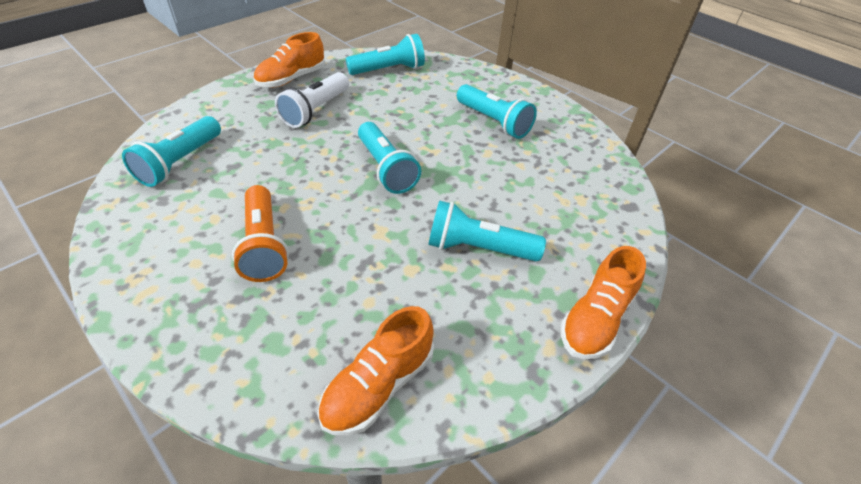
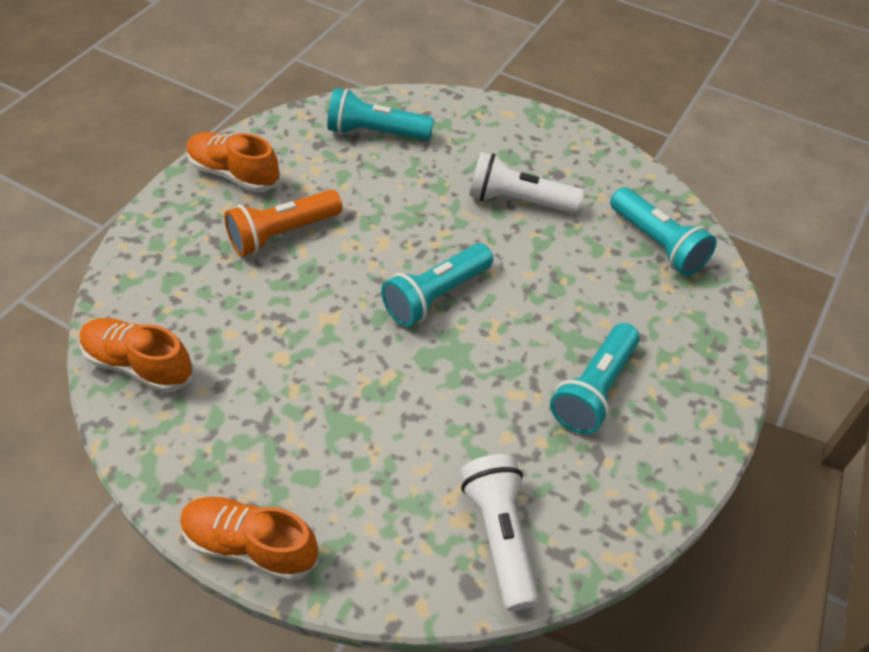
camera: 75 degrees right, 5 degrees up
(291, 79) = (573, 158): orange shoe -> orange shoe (234, 174)
(478, 248) = (330, 413): turquoise flashlight -> none
(594, 185) = (500, 536): none -> white flashlight

